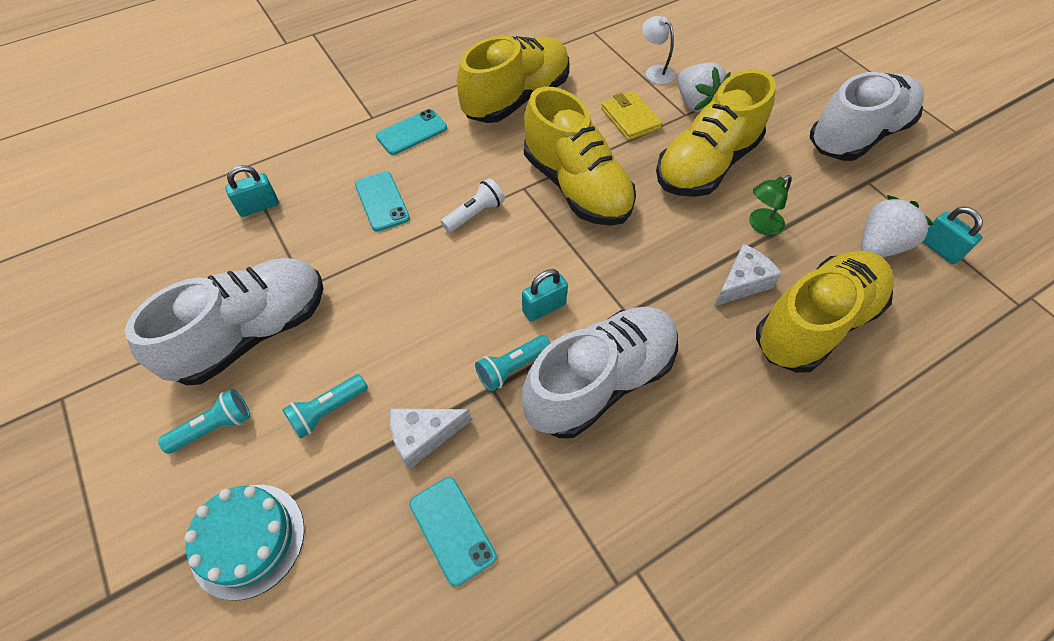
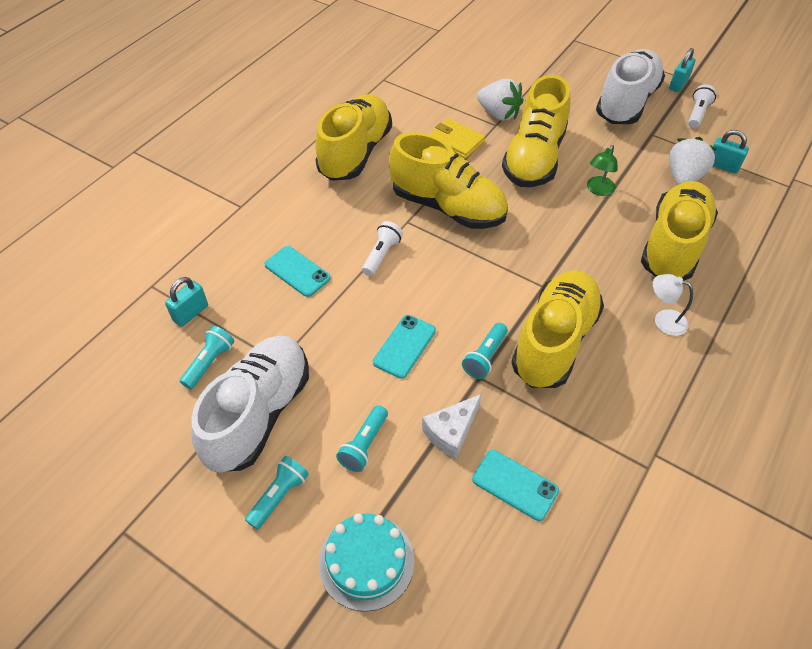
camera: 25 degrees left, 5 degrees down
(243, 262) = (209, 363): none -> turquoise flashlight
(412, 132) = (285, 208): turquoise phone -> turquoise phone (404, 346)
(544, 308) = (481, 305): turquoise padlock -> turquoise padlock (678, 84)
(600, 382) = (554, 341): white shoe -> yellow shoe
(655, 71) = (452, 98): white lamp -> white lamp (663, 320)
(742, 283) = (609, 235): white cheese -> none
(943, 175) = (697, 114): none -> white flashlight

